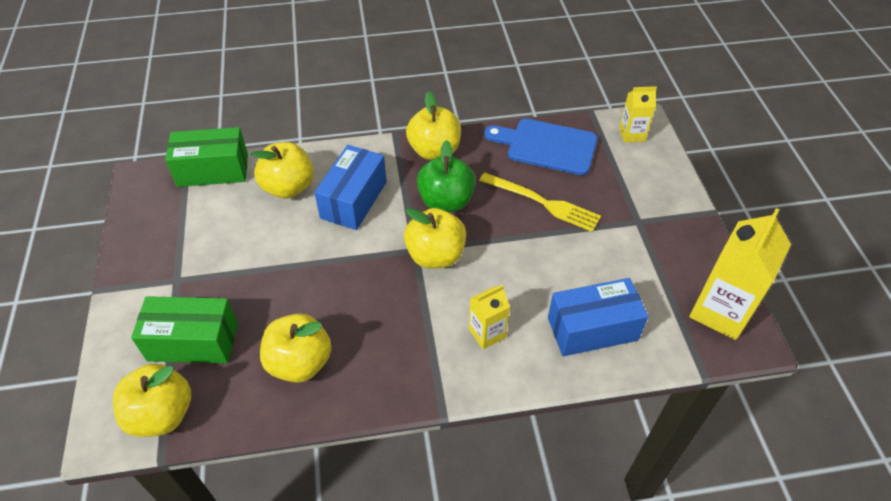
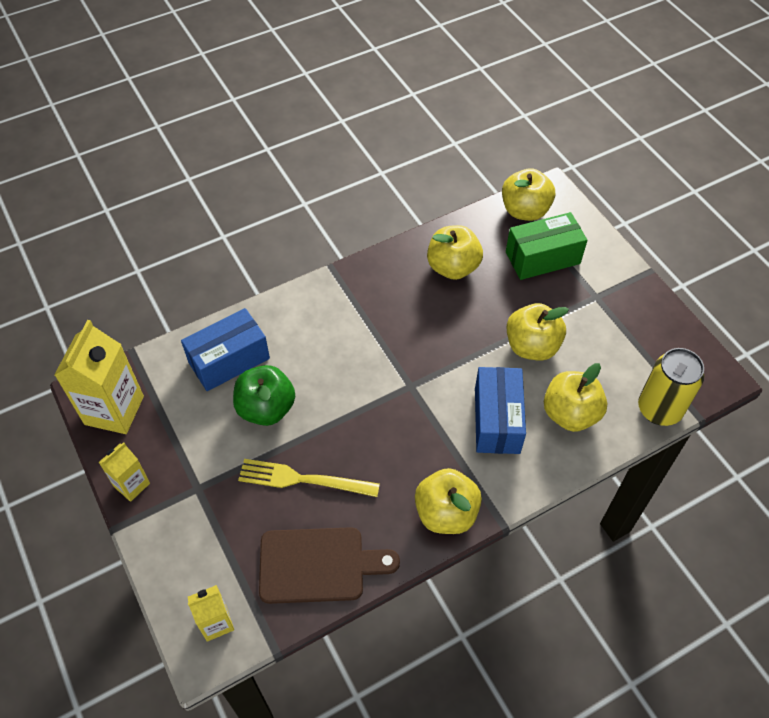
camera: 160 degrees right, 5 degrees up
(213, 170) = (659, 409): green box -> yellow can
(435, 255) = (389, 386): yellow apple -> yellow apple (532, 346)
(446, 201) = (404, 448): green apple -> green apple (266, 408)
(487, 333) = (317, 330): yellow carton -> yellow carton (131, 485)
(547, 146) = (318, 565): blue cutting board -> brown cutting board

